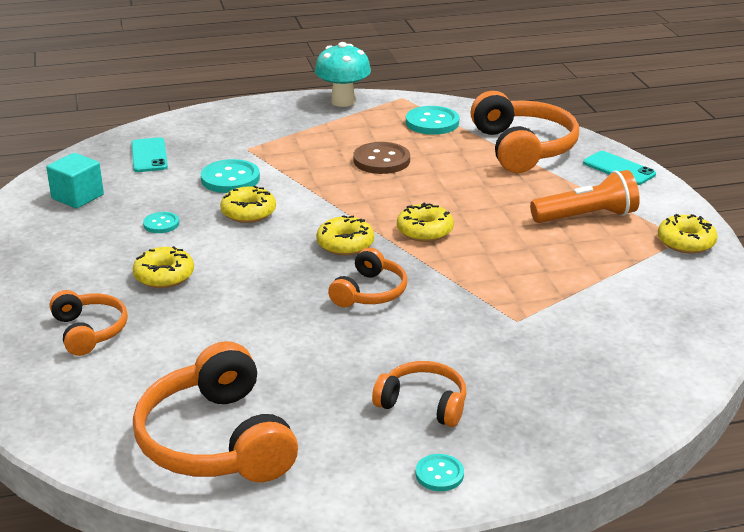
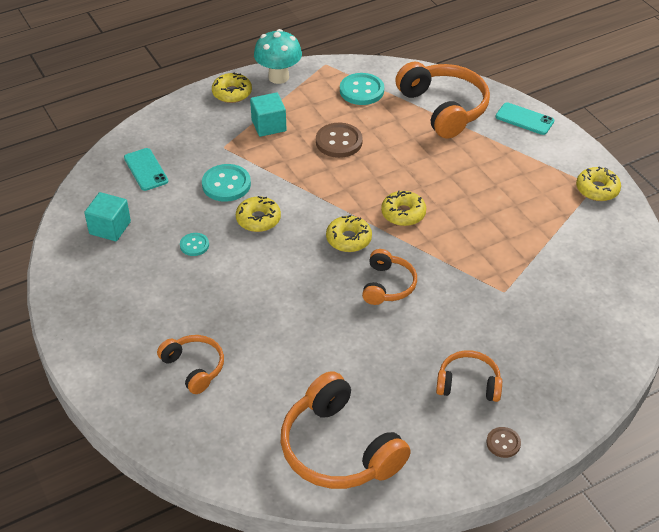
camera: 15 degrees left, 15 degrees up
(164, 276) = (224, 300): yellow donut -> yellow donut (232, 93)
(308, 138) = (269, 125): none -> turquoise cube
(439, 474) = (503, 443): turquoise button -> brown button
(586, 217) = (518, 176): orange flashlight -> none

